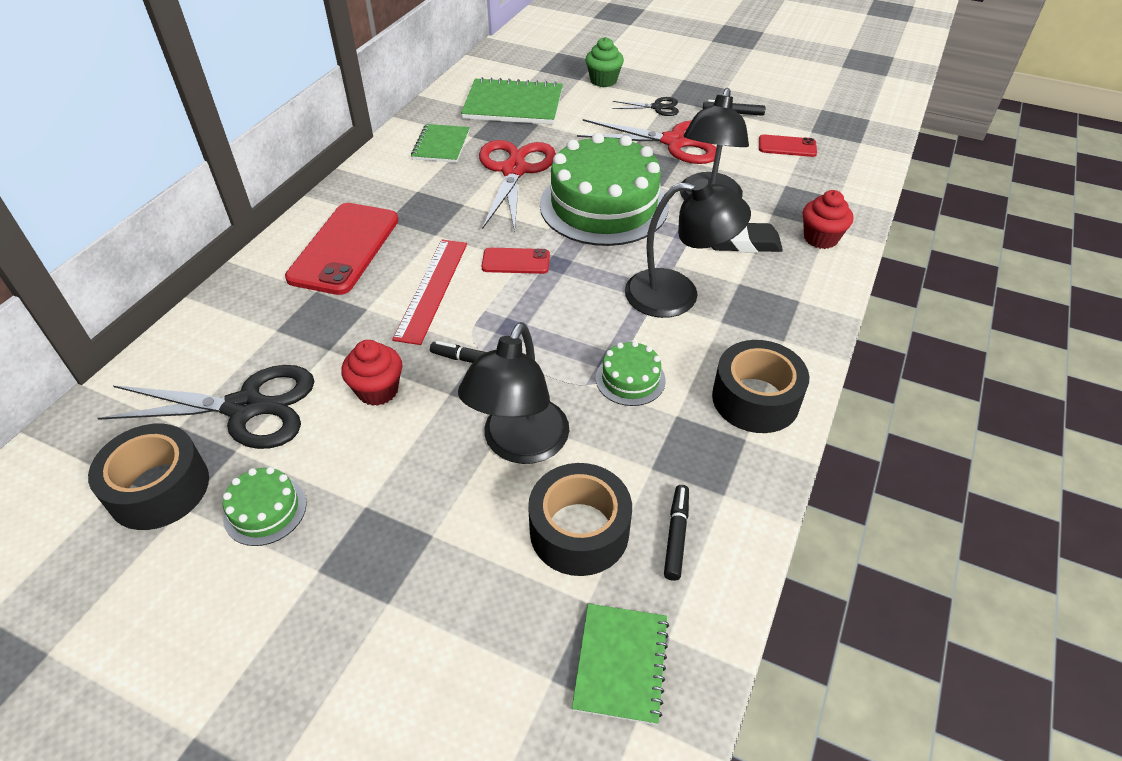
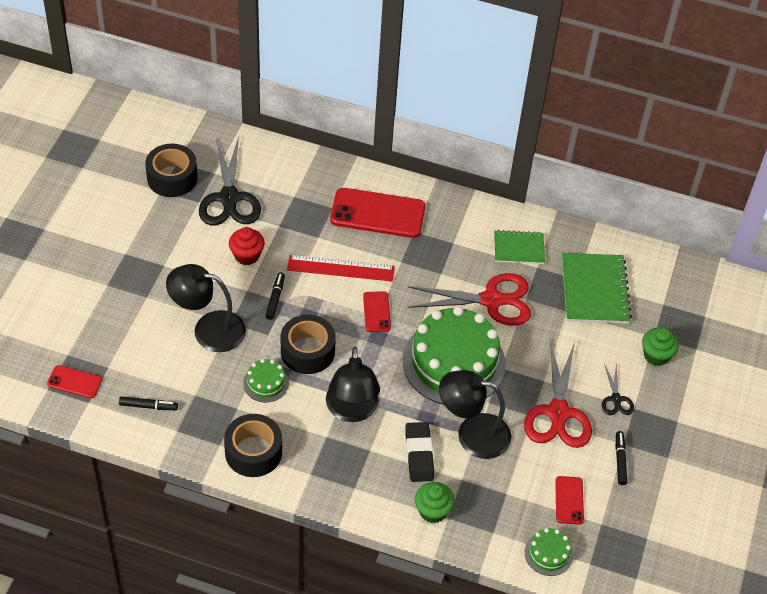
camera: 80 degrees right, 5 degrees up
(265, 510) = (160, 224): green cake -> green cake (548, 553)
(579, 530) = (150, 361): black tape -> black tape (307, 351)
(621, 663) = (74, 382): green notebook -> red phone
(820, 238) = (433, 511): red cupcake -> green cupcake

